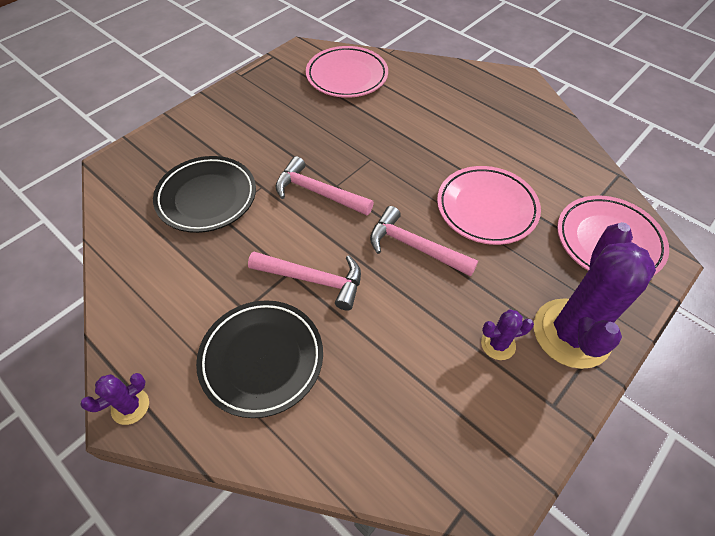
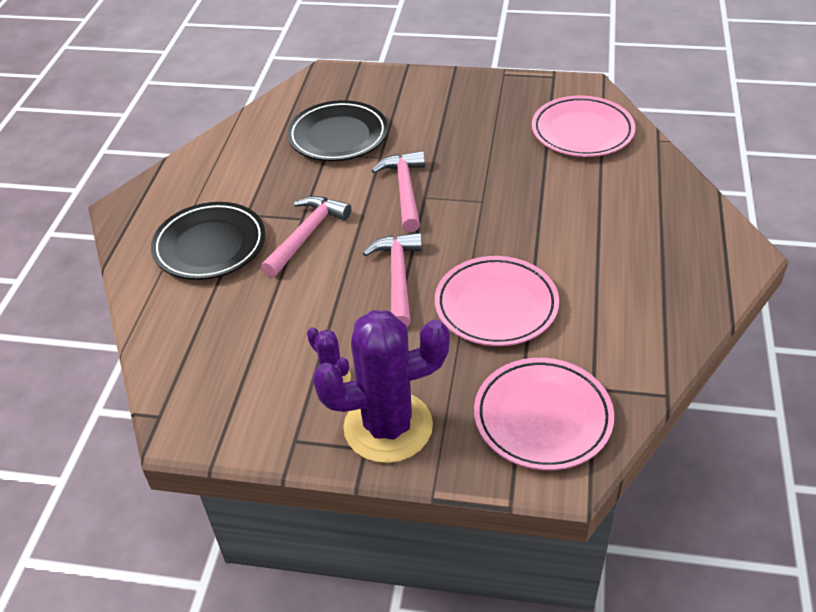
camera: 60 degrees right, 10 degrees down
(130, 406) = (129, 205): purple cactus -> none
(313, 280) = (306, 235): pink hammer -> pink hammer turned 135 degrees counterclockwise

